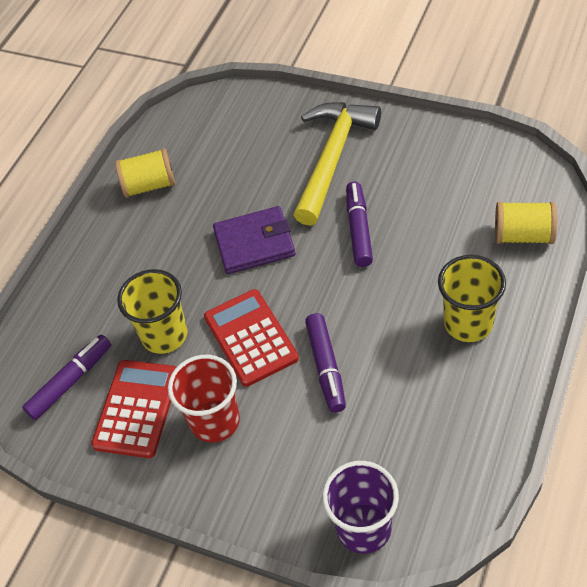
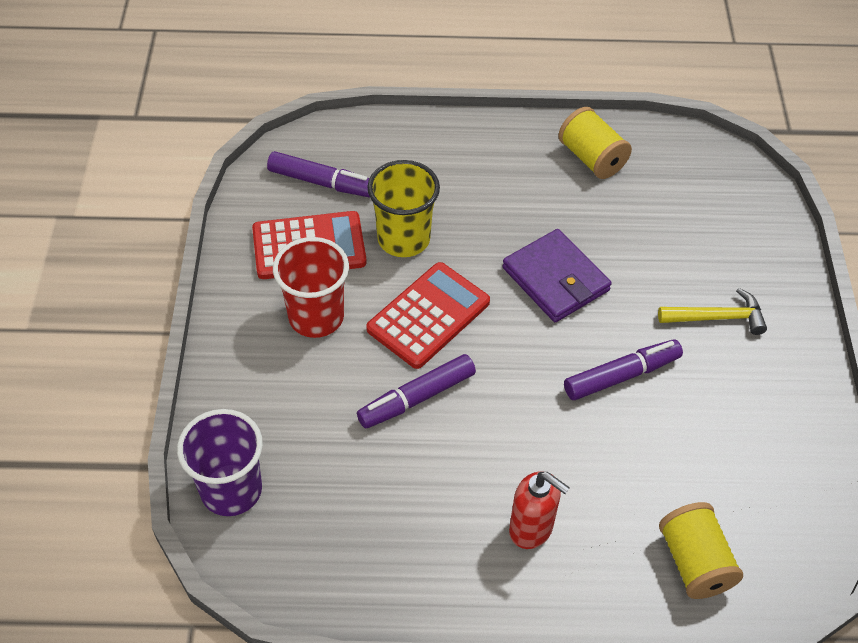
camera: 60 degrees right, 0 degrees up
(332, 158) = (717, 317): yellow hammer -> yellow hammer, size x0.52
(468, 323) = (531, 529): yellow cup -> red soap dispenser

